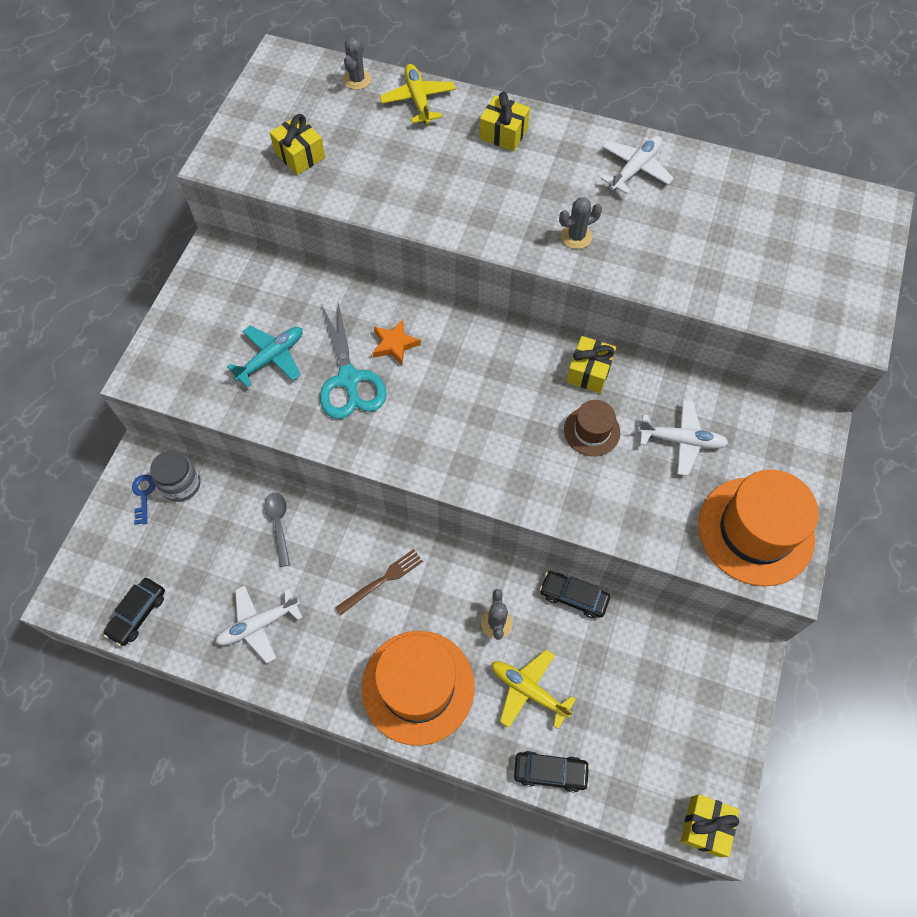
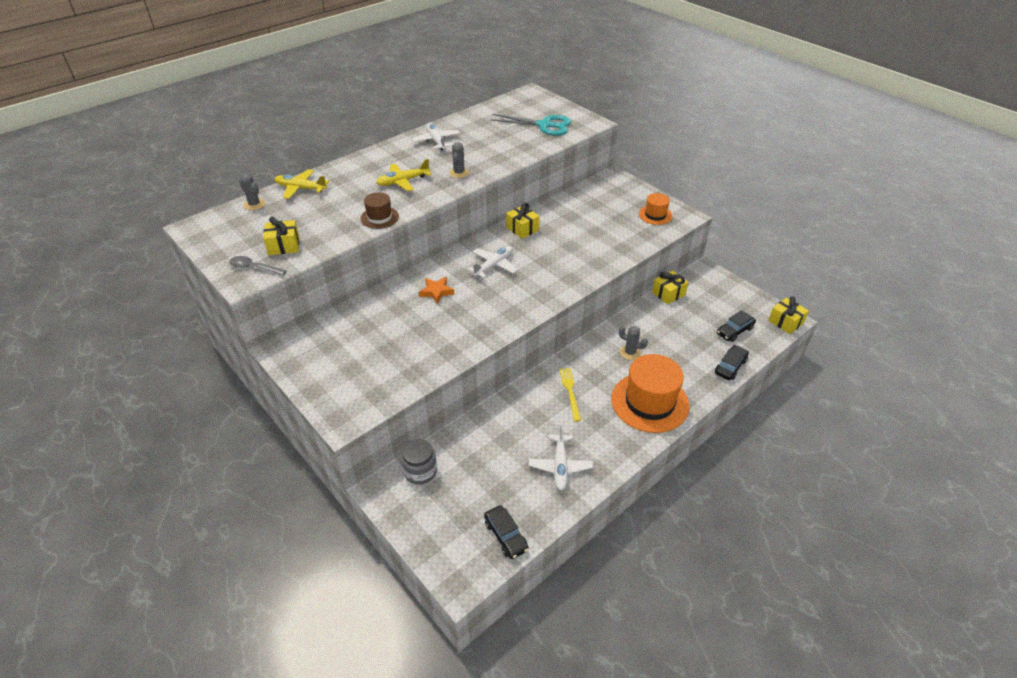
camera: 60 degrees left, 20 degrees down
(143, 495) = (411, 498): blue key -> none
(271, 358) = (393, 349): turquoise plane -> none
(279, 525) = (494, 428): grey spoon -> grey spoon (254, 268)
(349, 379) = (443, 320): turquoise scissors -> turquoise scissors (544, 125)
(382, 580) = (570, 391): brown fork -> yellow fork
(503, 133) = (363, 170): yellow gift -> yellow gift (668, 294)
(528, 690) = (678, 356): yellow plane -> yellow plane (403, 181)
(573, 597) = (633, 316): black car -> black car (734, 331)
(592, 431) = (559, 242): brown hat -> brown hat (379, 217)
(681, 441) = (589, 216): white plane -> white plane (494, 265)
(755, 531) = (655, 215): orange hat -> orange hat, size x0.51

